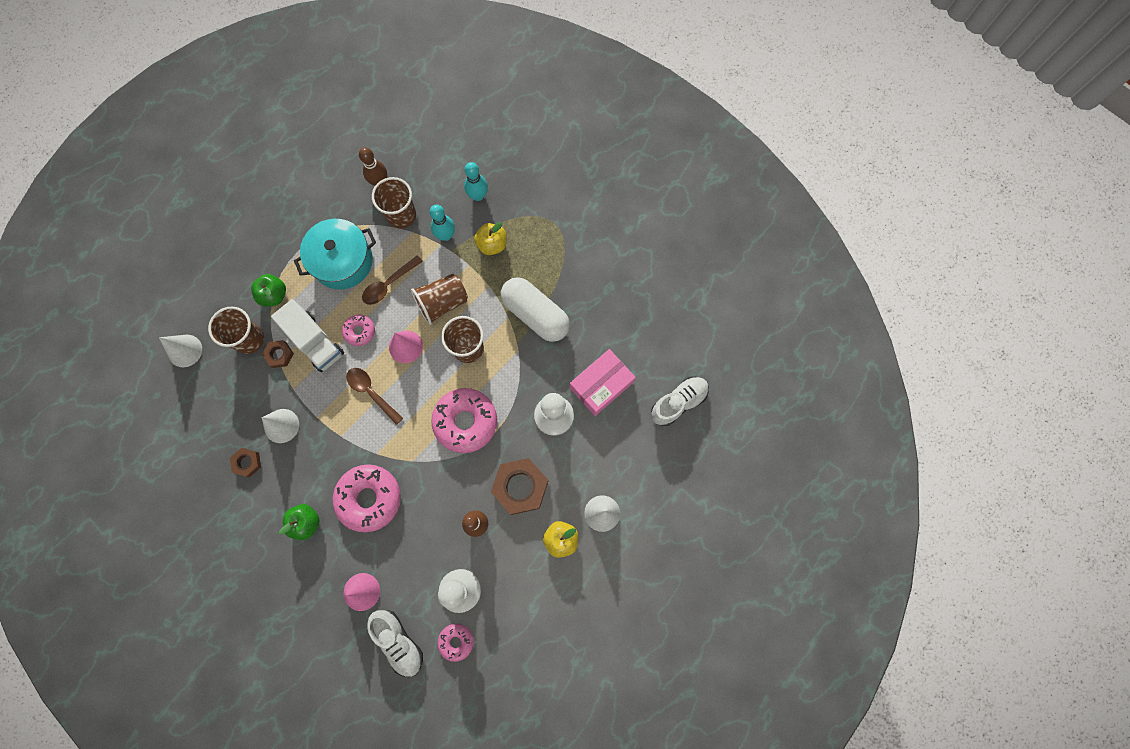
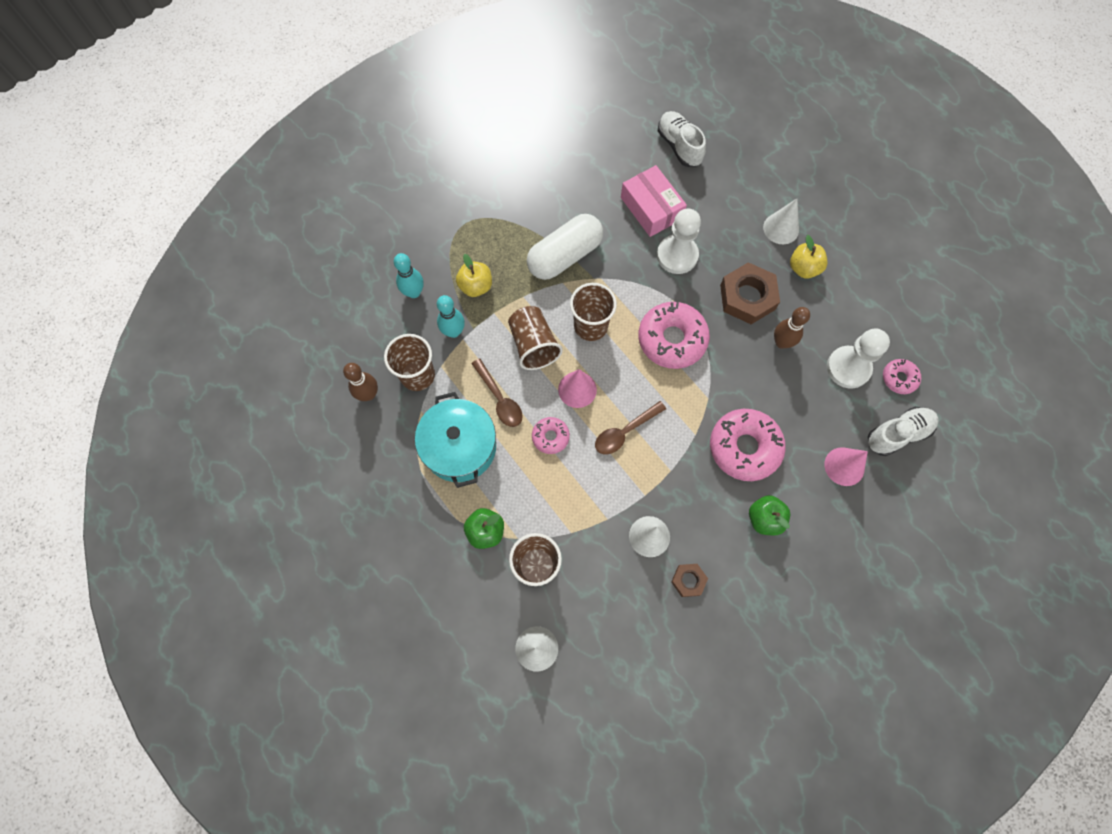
camera: 80 degrees left, 5 degrees down
(279, 355) = (562, 531): brown nut -> none
(315, 342) = (554, 488): white truck -> none

